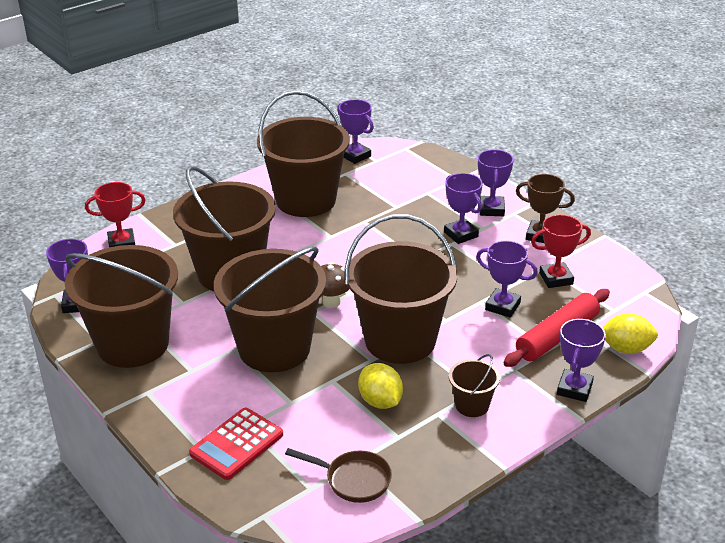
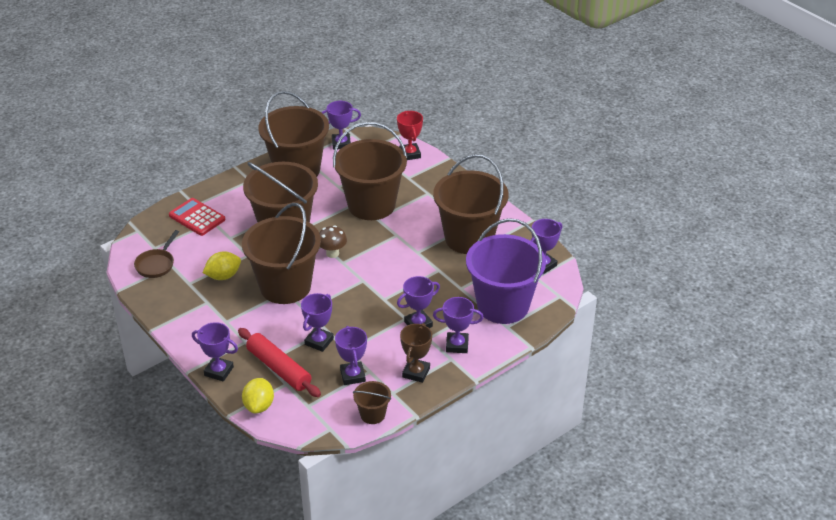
camera: 90 degrees right, 5 degrees up
(424, 181) = (503, 305): none -> purple bucket
(472, 405) = (211, 318): brown bucket -> brown bucket (372, 414)
(556, 278) = (352, 376): red trophy -> purple trophy

